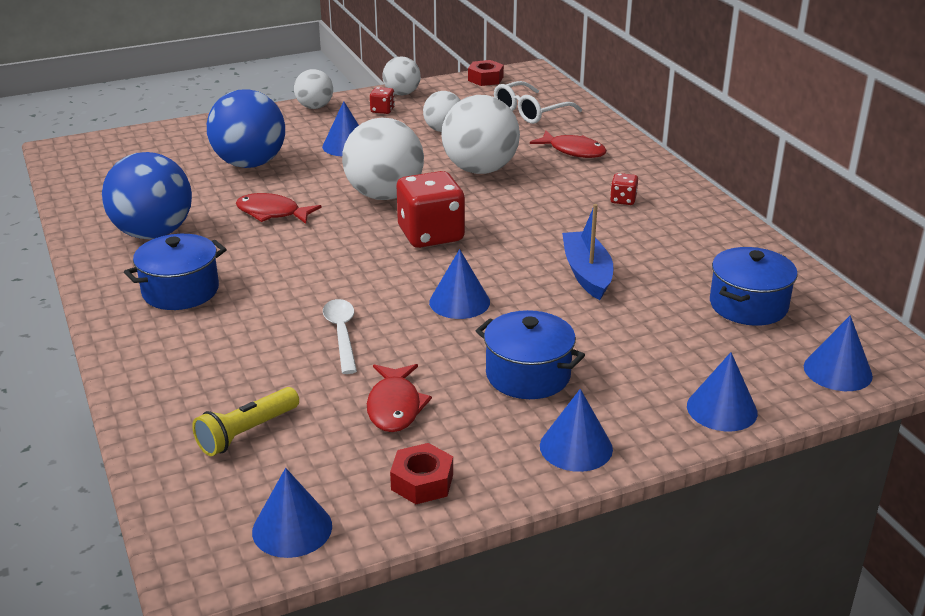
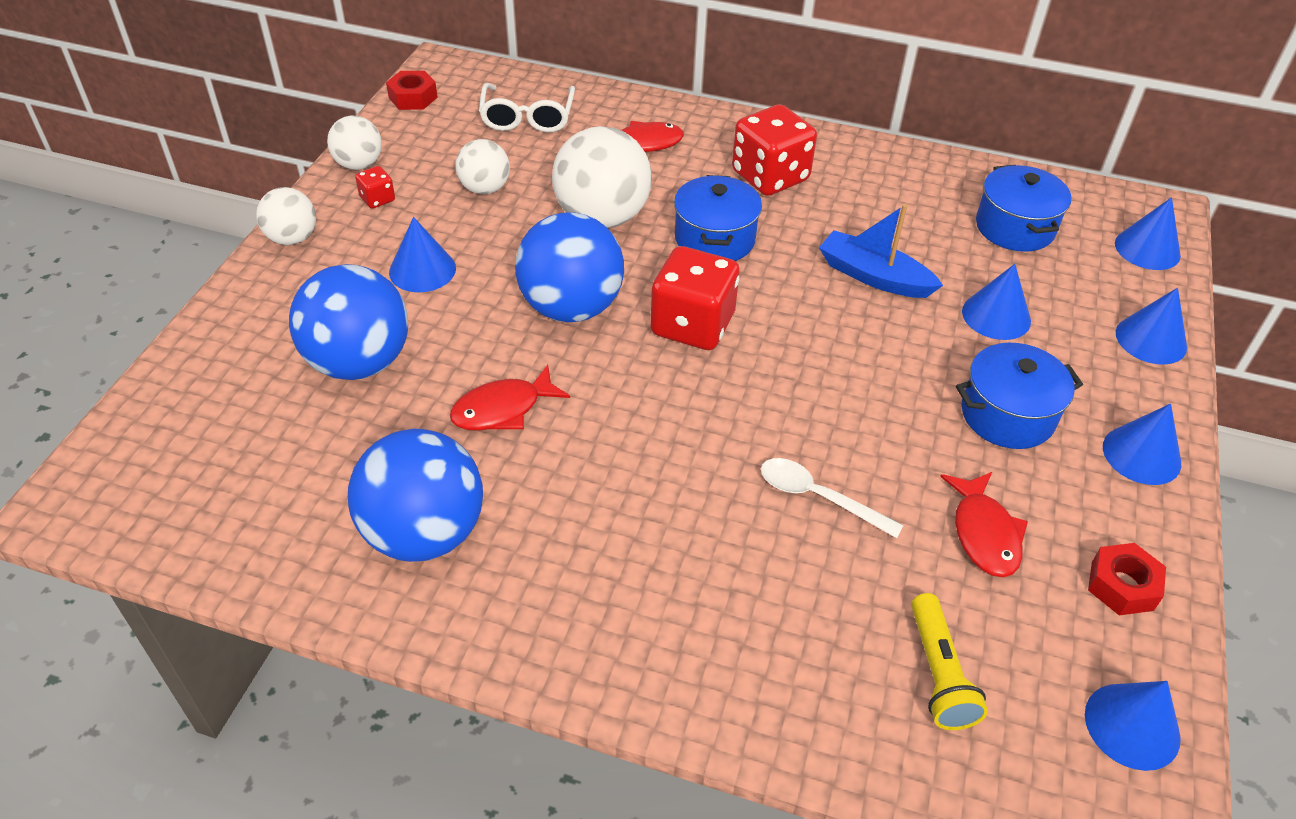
camera: 50 degrees left, 15 degrees up
(180, 291) = (592, 579): blue pot -> blue pot (714, 239)
(384, 195) = (571, 307): white ball -> blue ball
(395, 406) = (984, 533): red fish -> red fish turned 45 degrees clockwise
(459, 302) = (840, 382): blue cone -> blue cone (996, 316)
(623, 200) = (770, 177): red dice -> red dice, size x2.20

